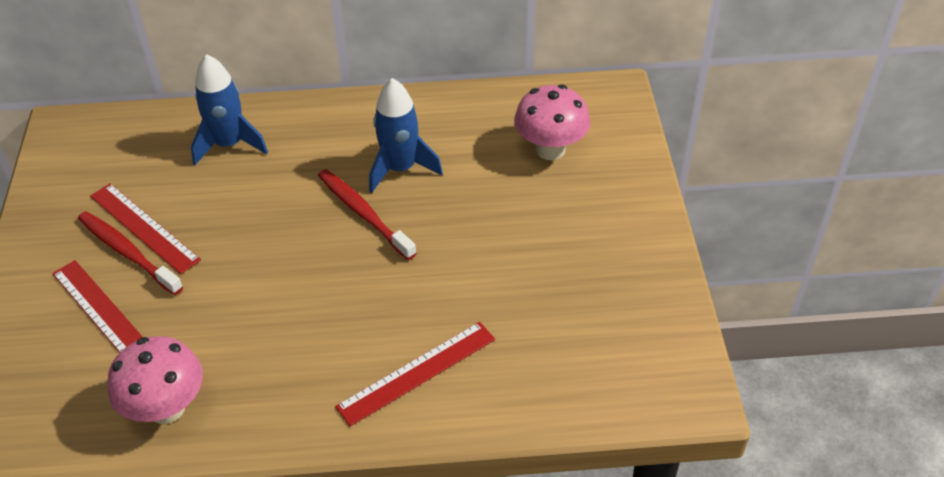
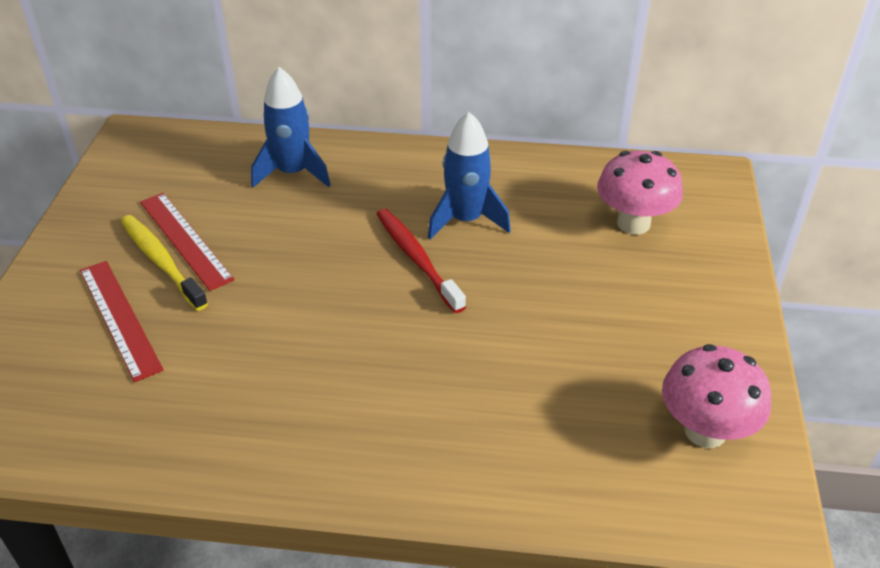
camera: 10 degrees right, 5 degrees down
(127, 252) = (161, 261): red toothbrush -> yellow toothbrush
(167, 408) = (156, 427): pink mushroom -> pink mushroom (705, 431)
(417, 372) = (441, 435): red ruler -> none

